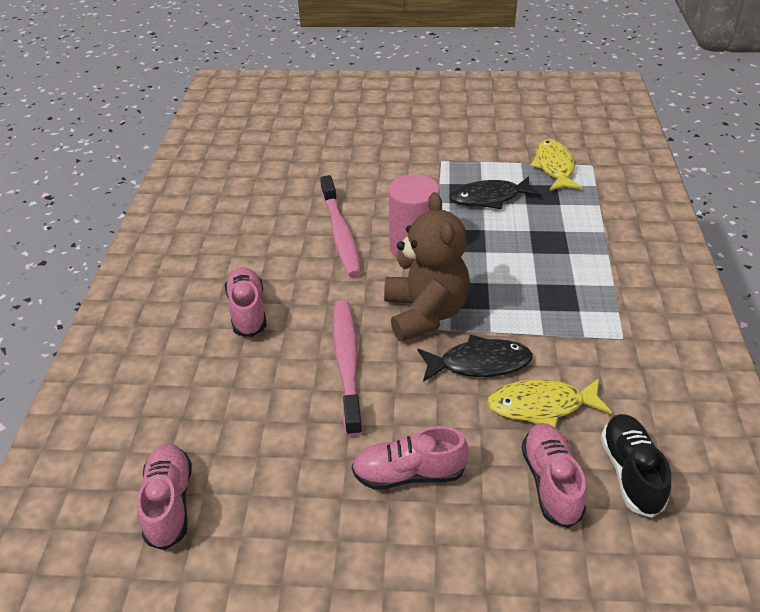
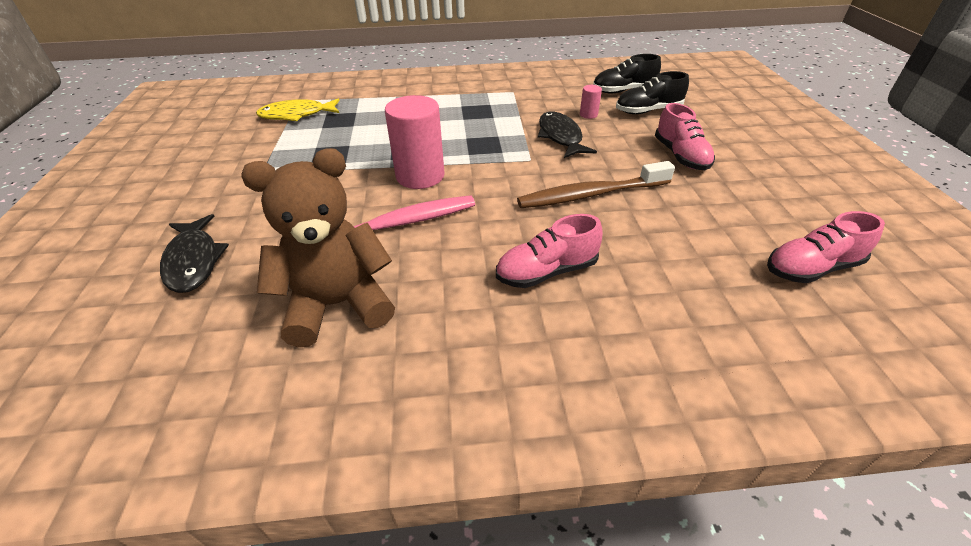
camera: 100 degrees left, 0 degrees up
(347, 363) = (591, 194): pink toothbrush -> brown toothbrush
(425, 313) = (513, 162): brown teddy bear -> brown teddy bear (338, 305)
(489, 198) = (341, 142): black fish -> black fish (194, 261)
(541, 406) = (588, 114): yellow fish -> pink cylinder
(551, 482) = (648, 111): pink shoe -> black shoe

